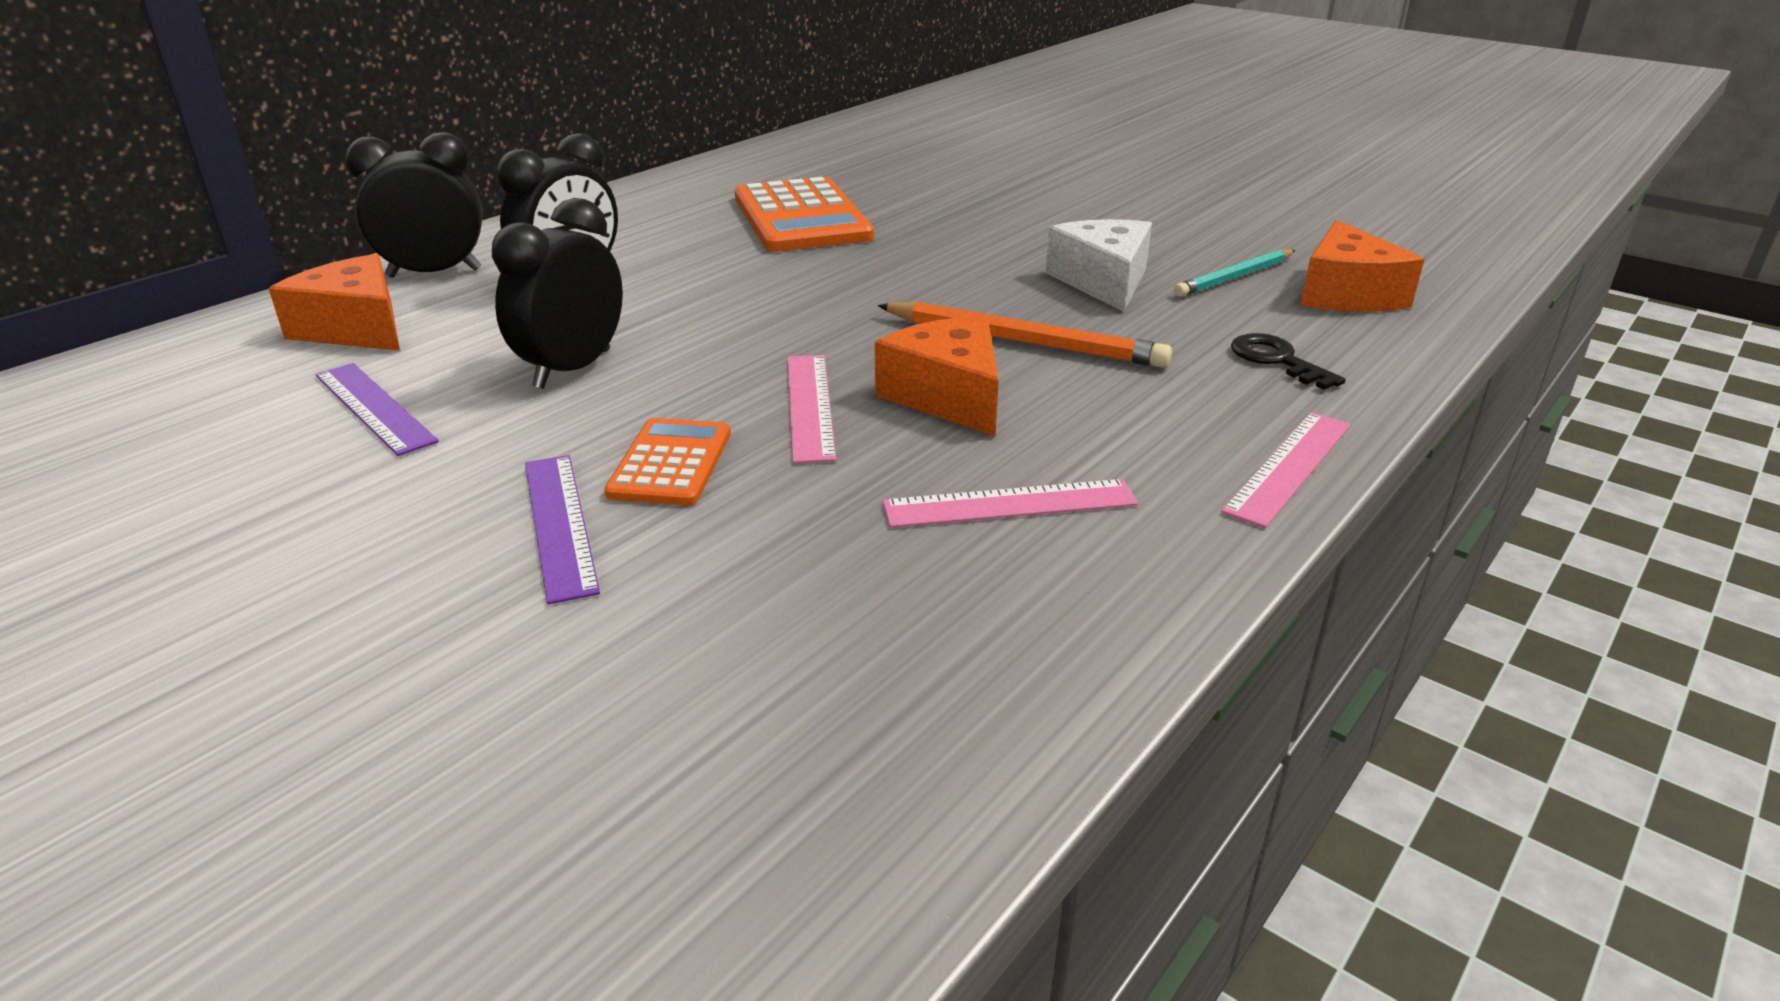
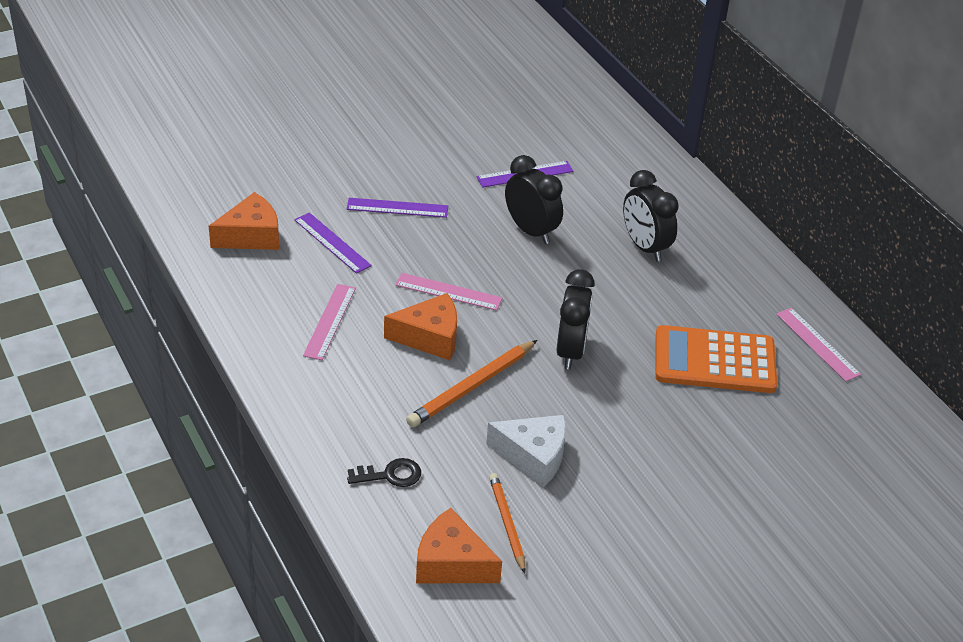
camera: 110 degrees right, 10 degrees up
(356, 328) = (617, 175): orange cheese -> orange cheese (251, 236)
(434, 273) = (682, 203): black clock -> black clock (570, 351)
(671, 463) = (424, 242): orange calculator -> none
(746, 576) = (332, 242): none -> purple ruler
(1234, 277) = (507, 523): turquoise pencil -> orange pencil
(1290, 467) = (295, 418): pink ruler -> pink ruler (817, 344)

